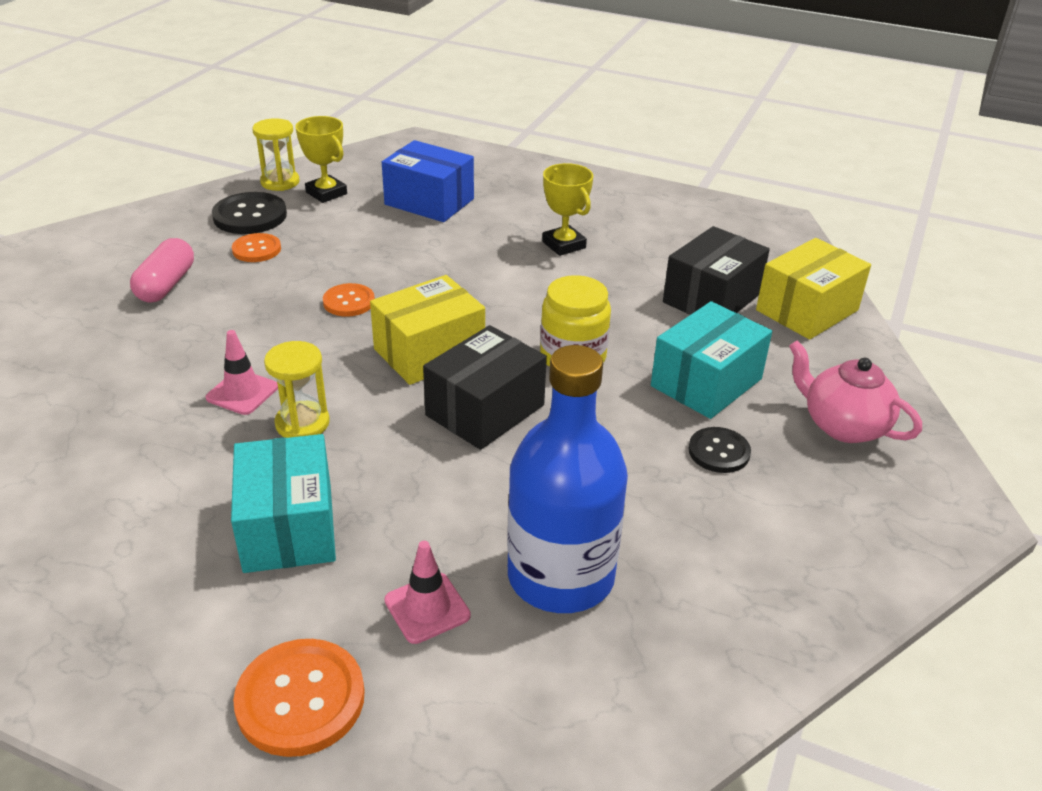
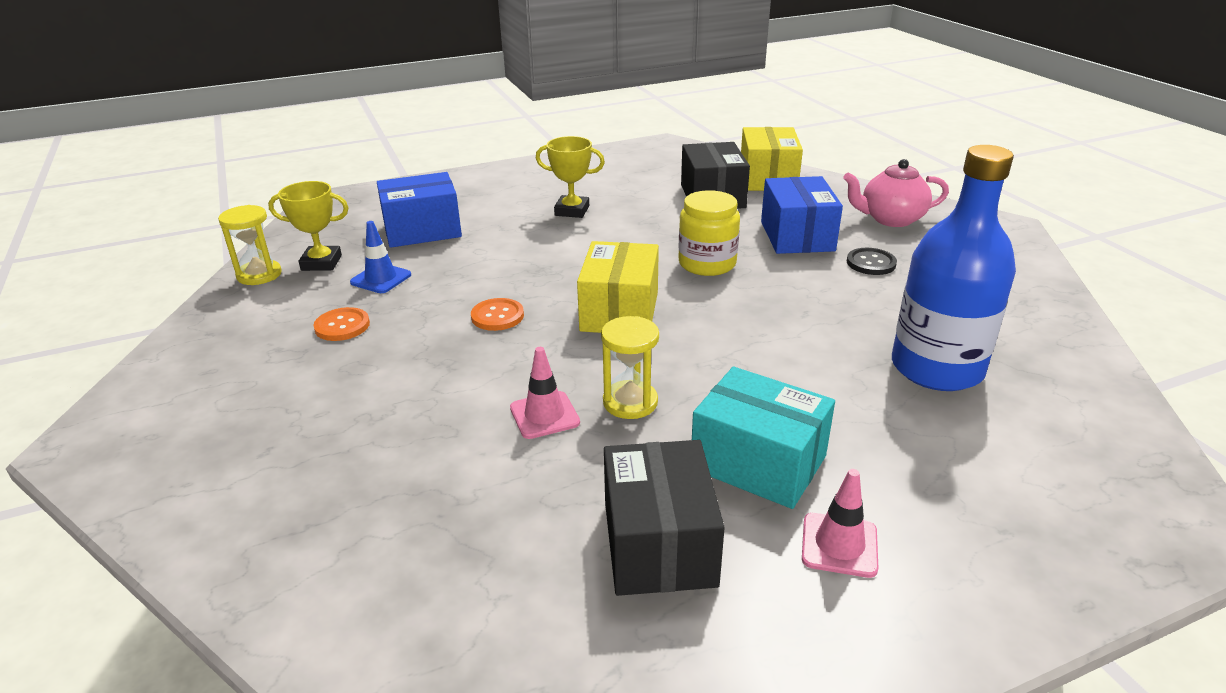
camera: 45 degrees left, 5 degrees down
(166, 285) = (309, 392): pink capsule -> none
(250, 216) = (282, 309): black button -> none
(300, 699) = (973, 538): orange button -> none
(336, 227) = (381, 279): none -> blue traffic cone
(427, 608) = (920, 436): pink traffic cone -> pink traffic cone (839, 545)
(485, 410) = (722, 319): black box -> black box (659, 543)
(706, 382) = (797, 236): turquoise box -> blue box

